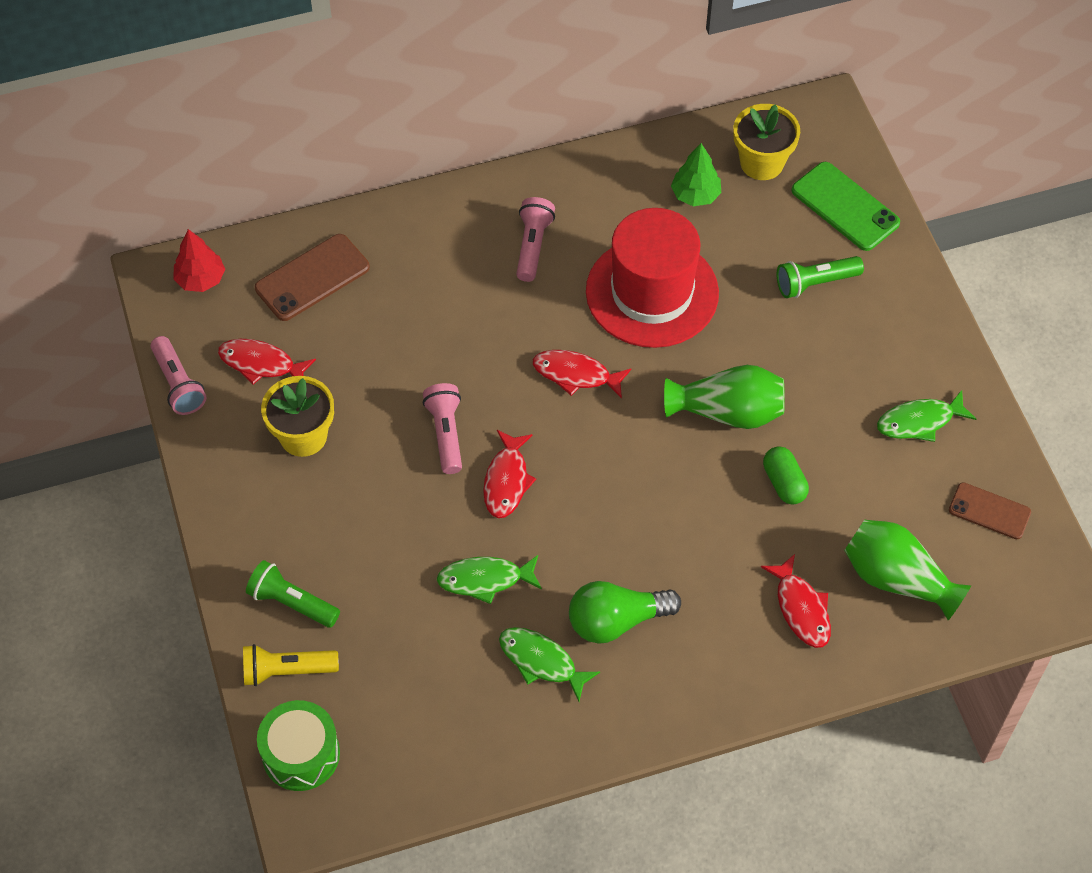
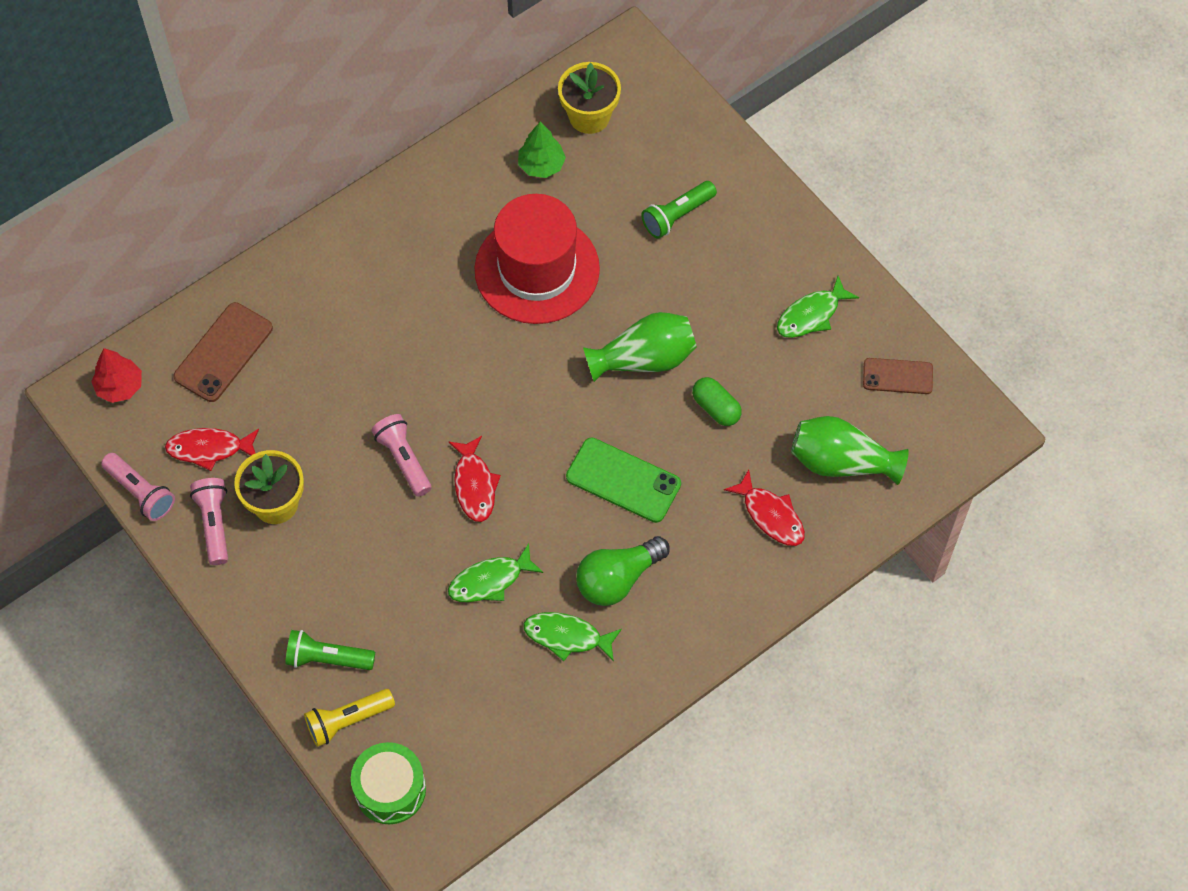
camera: 20 degrees left, 5 degrees up
(532, 246) = (413, 259): pink flashlight -> pink flashlight (214, 524)
(576, 375) = (498, 368): red fish -> none
(845, 207) = (677, 136): green phone -> green phone (623, 480)

